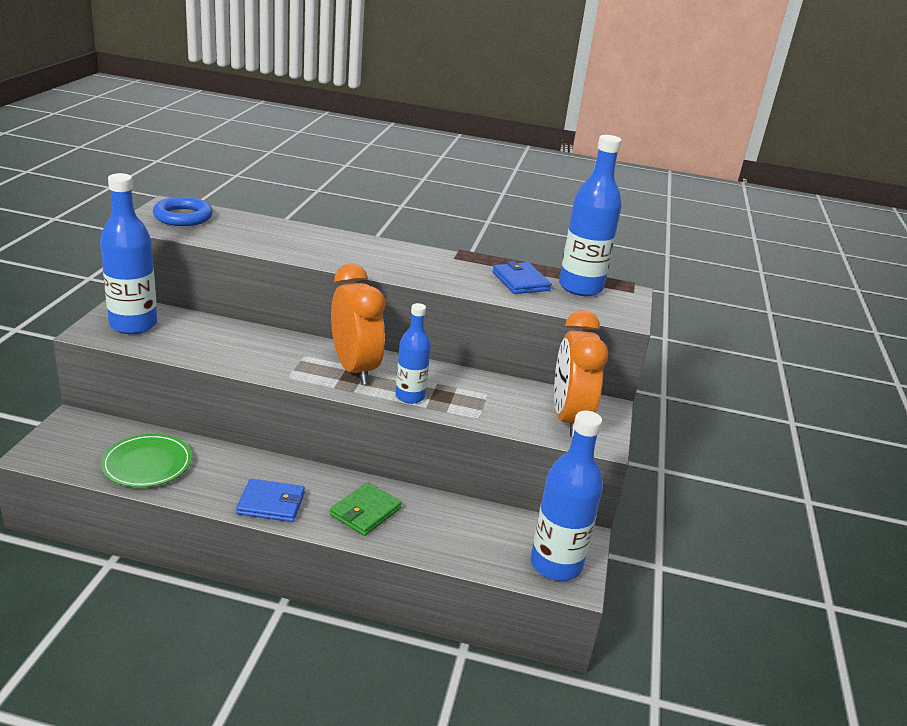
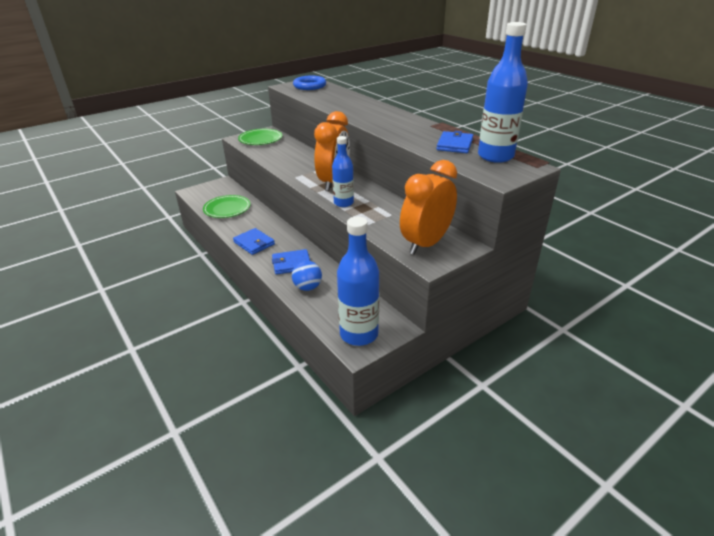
camera: 45 degrees right, 5 degrees up
(133, 325) = (260, 139): blue bottle -> green plate
(365, 512) = (291, 264): green wallet -> blue wallet
(428, 535) = (307, 287): none -> blue ball

